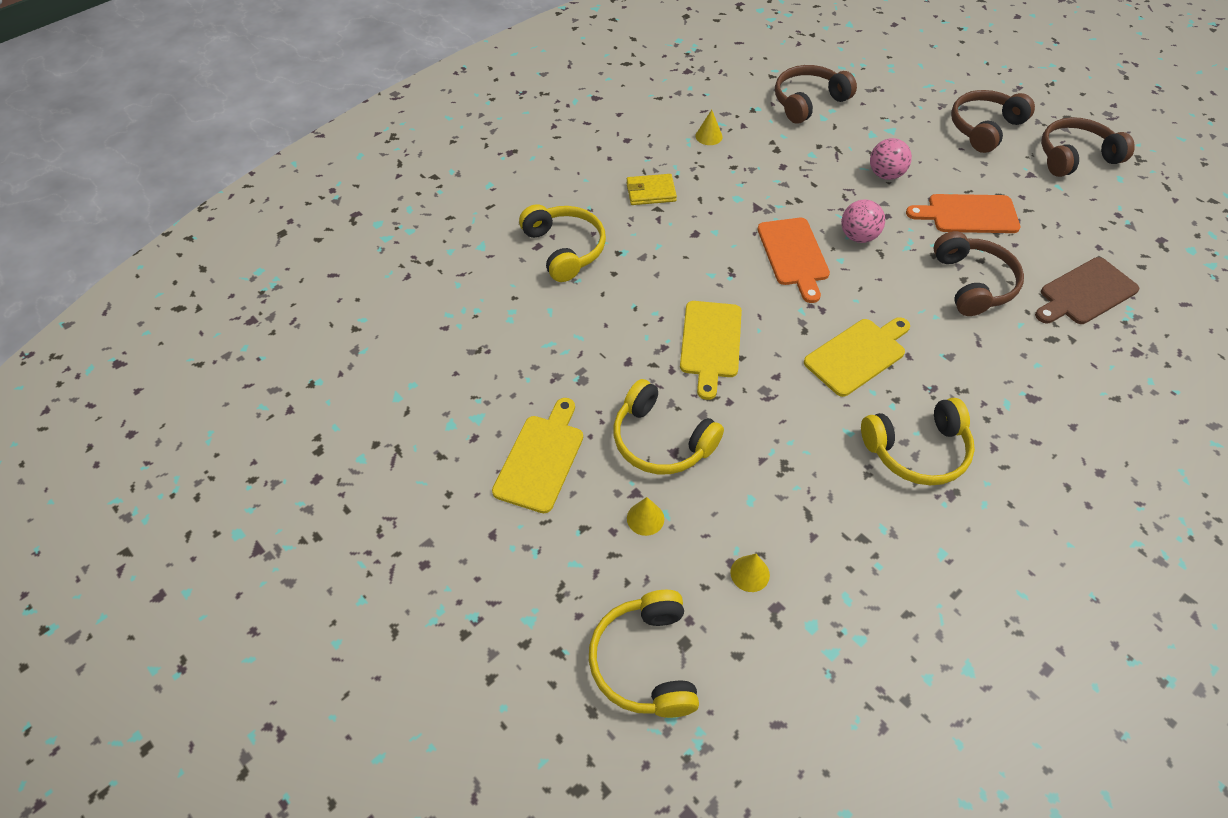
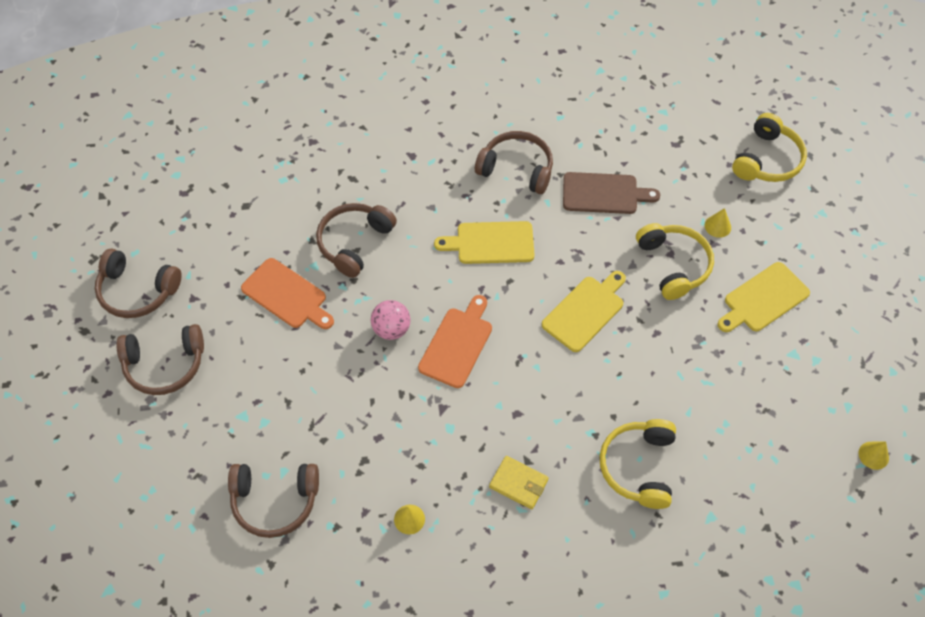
camera: 145 degrees left, 5 degrees up
(750, 573) = (677, 166): yellow cone -> yellow cone (873, 455)
(885, 174) = (304, 372): pink ball -> none
(917, 451) = (516, 169): yellow headphones -> brown headphones
(1085, 293) = (289, 191): brown cutting board -> brown cutting board (604, 193)

